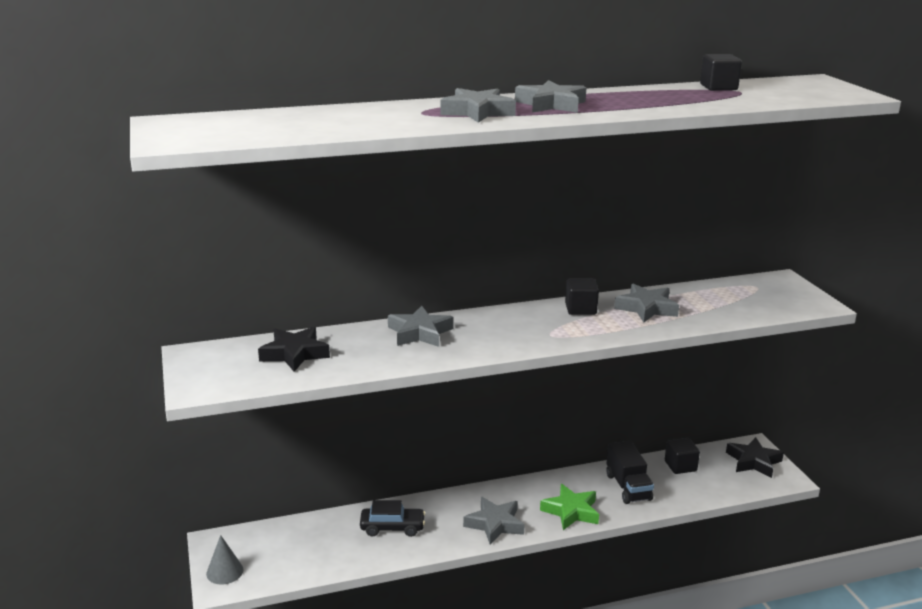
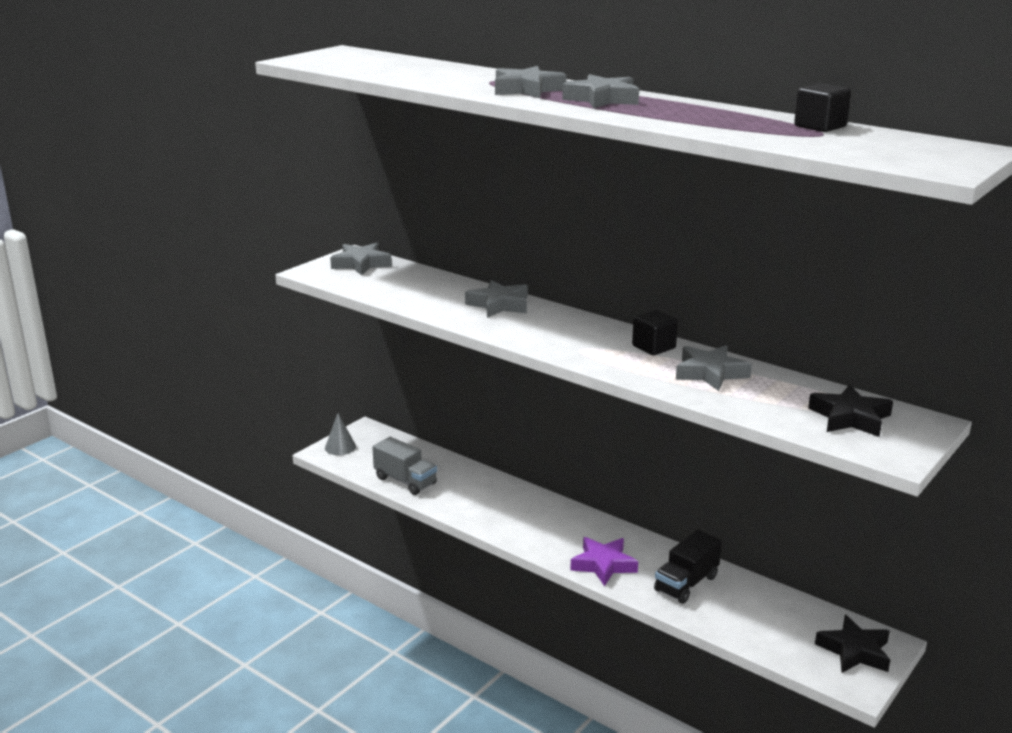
camera: 55 degrees right, 0 degrees up
(294, 354) = (400, 280): black star -> black star (850, 418)
(336, 557) = (405, 481): none -> grey truck
(392, 527) = (468, 489): black car -> none
(494, 524) = (533, 533): grey star -> grey star (361, 264)
(571, 511) = (603, 565): green star -> purple star
(680, 466) = (770, 604): black cube -> none

